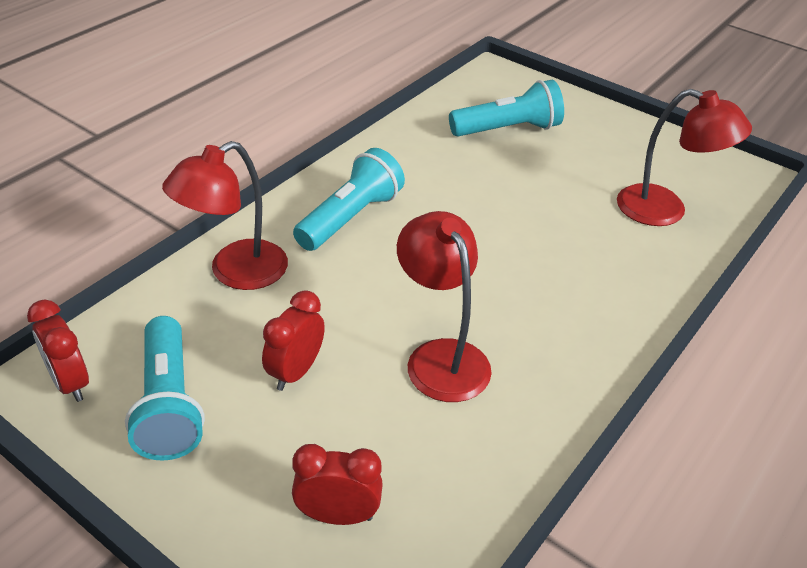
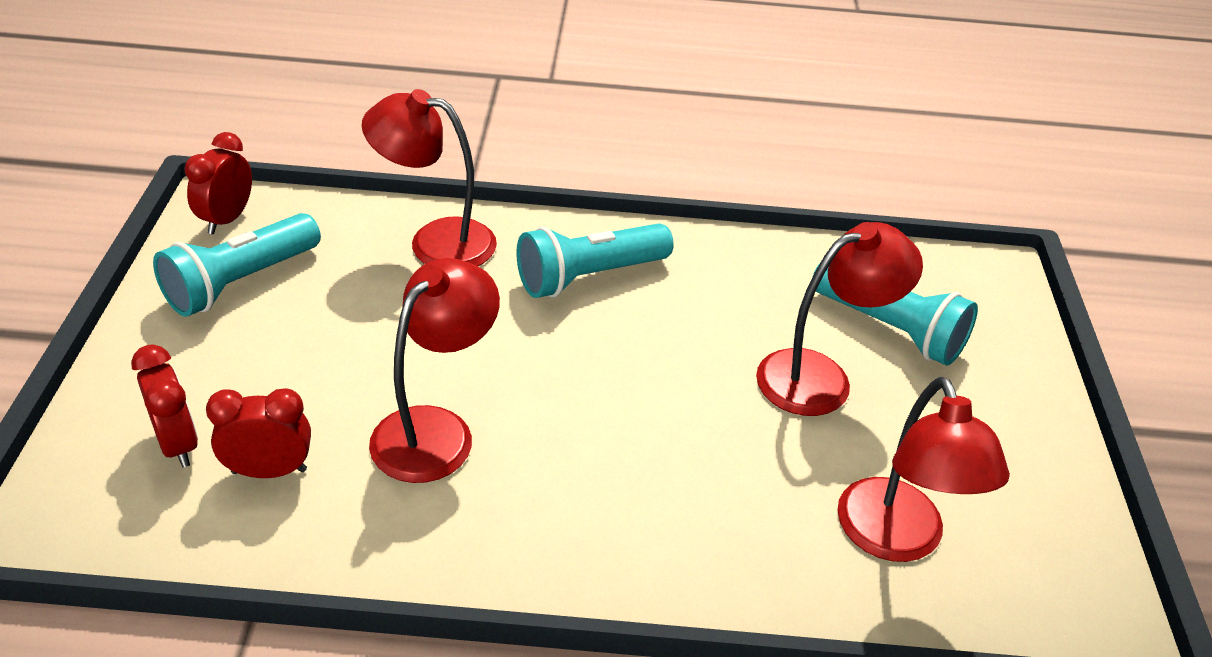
camera: 55 degrees right, 0 degrees up
(295, 372) = (335, 338): red clock -> red clock (269, 471)
(350, 218) = (589, 277): turquoise flashlight -> turquoise flashlight turned 150 degrees clockwise
(525, 173) = (820, 377): none -> red lamp

